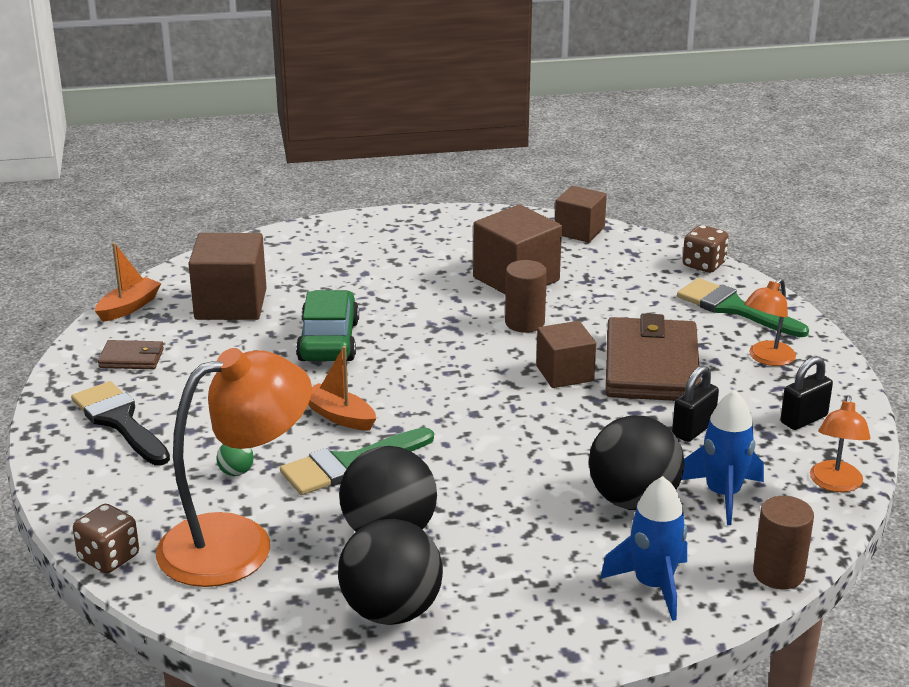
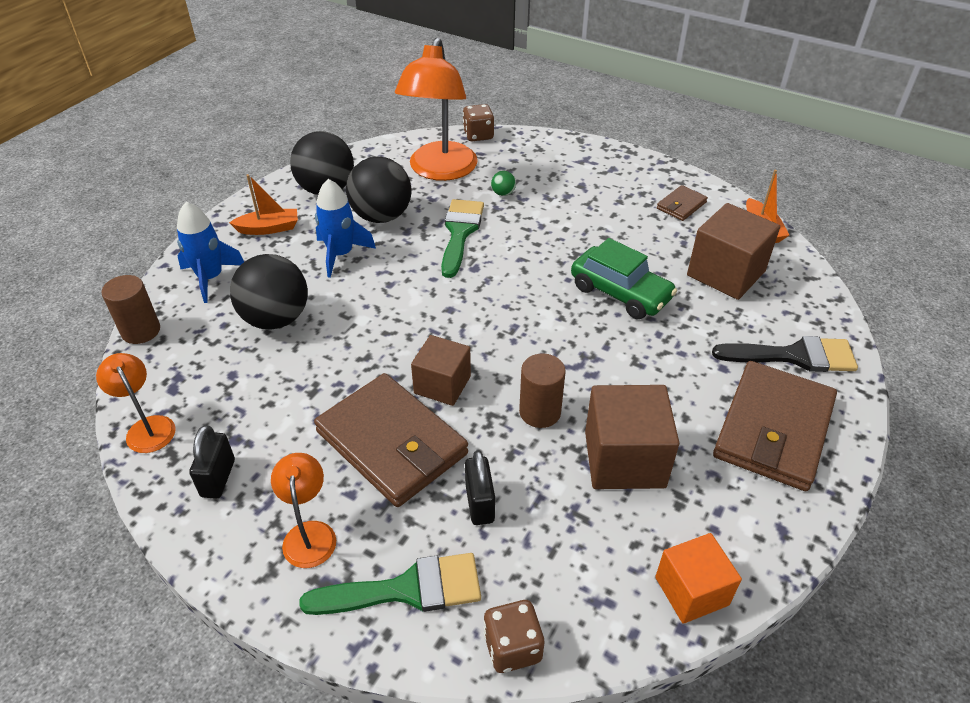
camera: 130 degrees right, 15 degrees up
(120, 421) = (604, 177): black brush -> black brush (793, 356)
(340, 416) = (515, 252): orange boat -> orange boat (269, 228)
(405, 240) = (773, 429): none -> brown wallet
(579, 231) = (691, 591): brown cube -> orange cube
(693, 429) = (294, 402): black padlock -> black padlock (479, 503)
(723, 494) = (223, 362): blue rocket -> blue rocket (341, 254)

